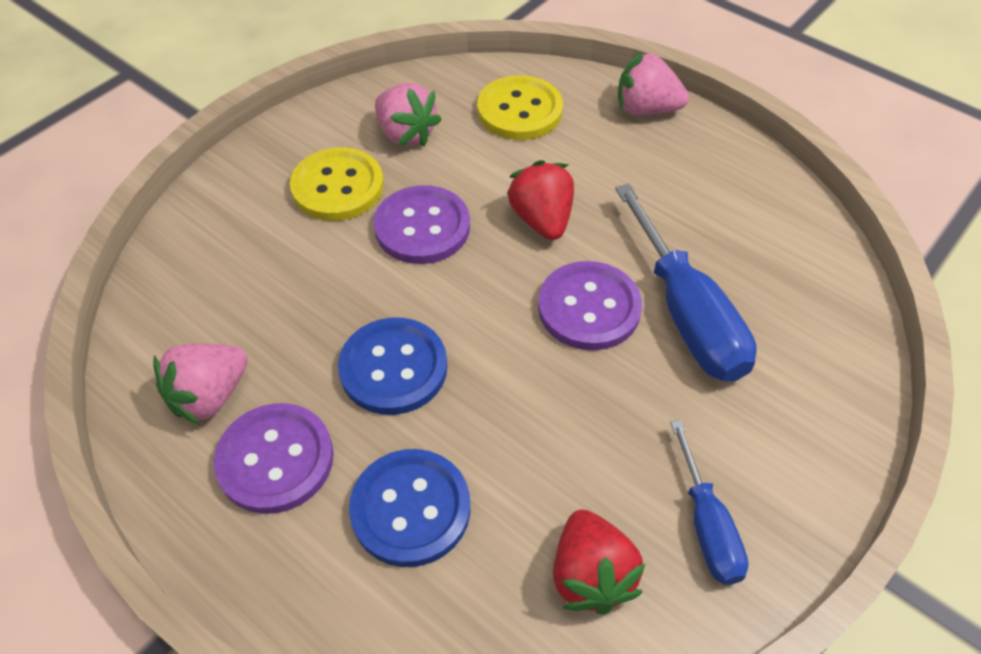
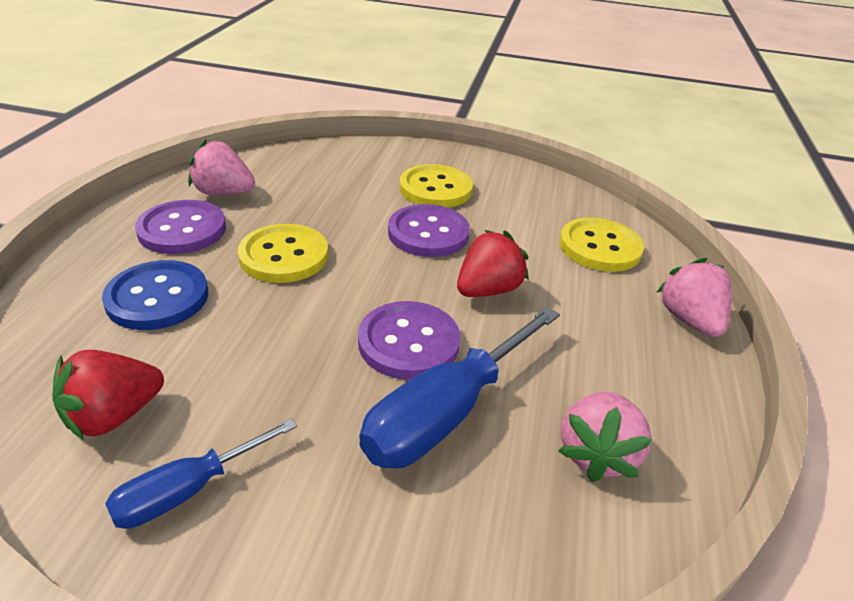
camera: 60 degrees right, 15 degrees down
(393, 368) = (284, 256): blue button -> yellow button
(406, 134) = (515, 202): pink strawberry -> pink strawberry (596, 453)

